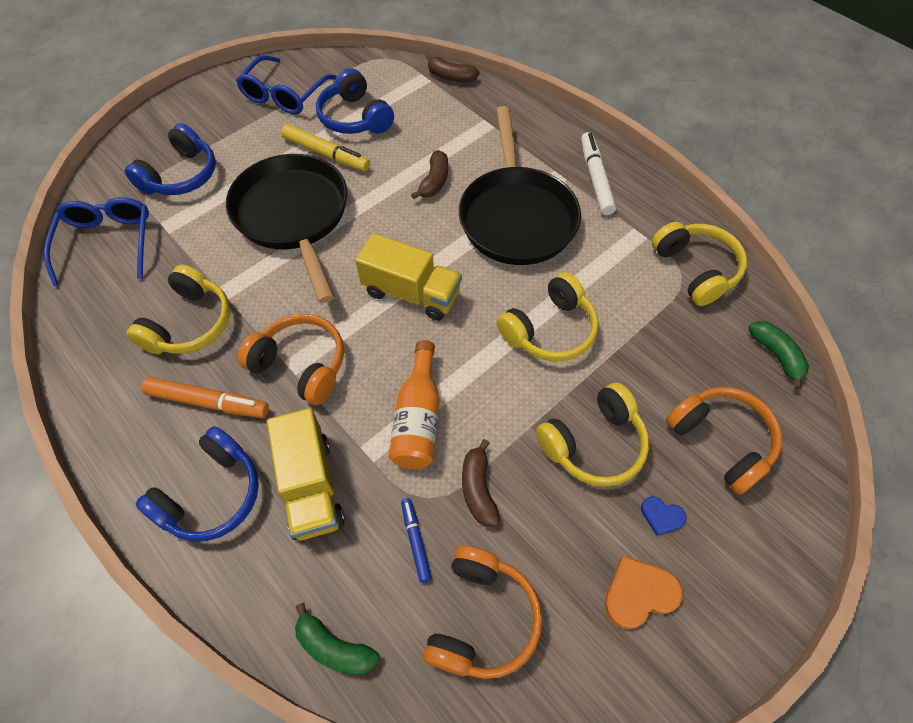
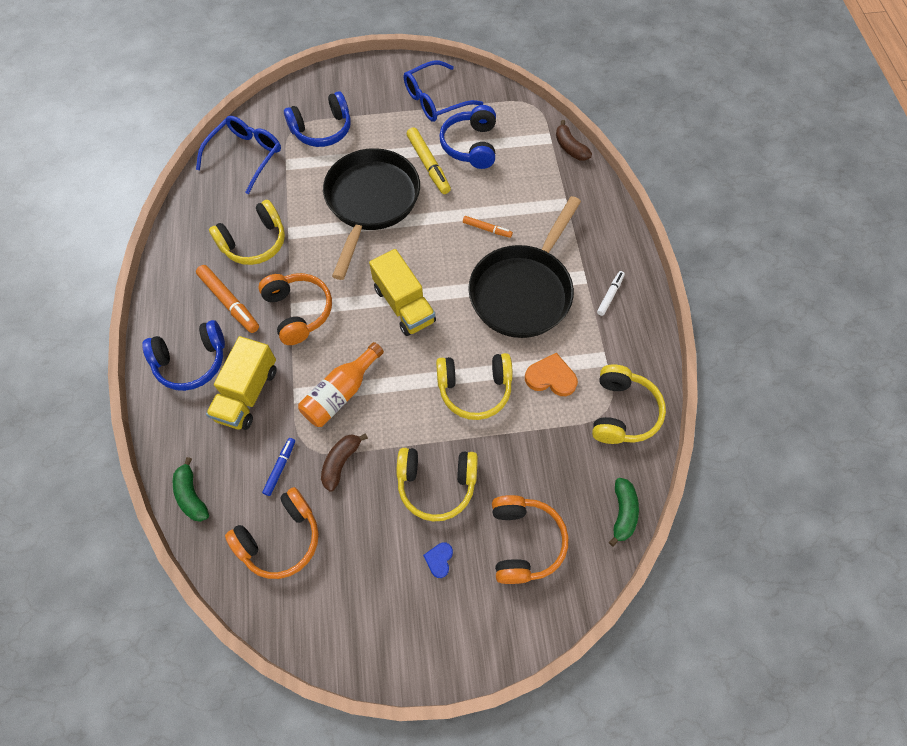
camera: 35 degrees right, 5 degrees up
(434, 181) = (487, 229): brown banana -> orange marker
(595, 178) = (610, 295): white marker -> white marker, size x0.58
(639, 593) = (383, 593): orange heart -> orange heart (551, 377)
(661, 516) = (439, 559): blue heart -> blue heart turned 45 degrees clockwise

